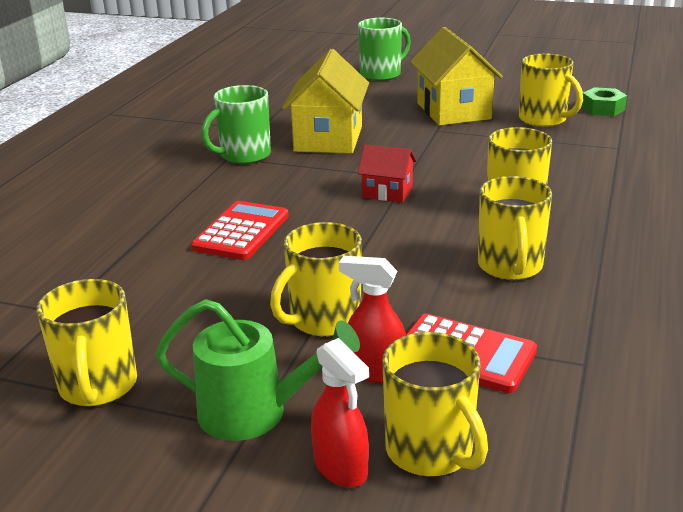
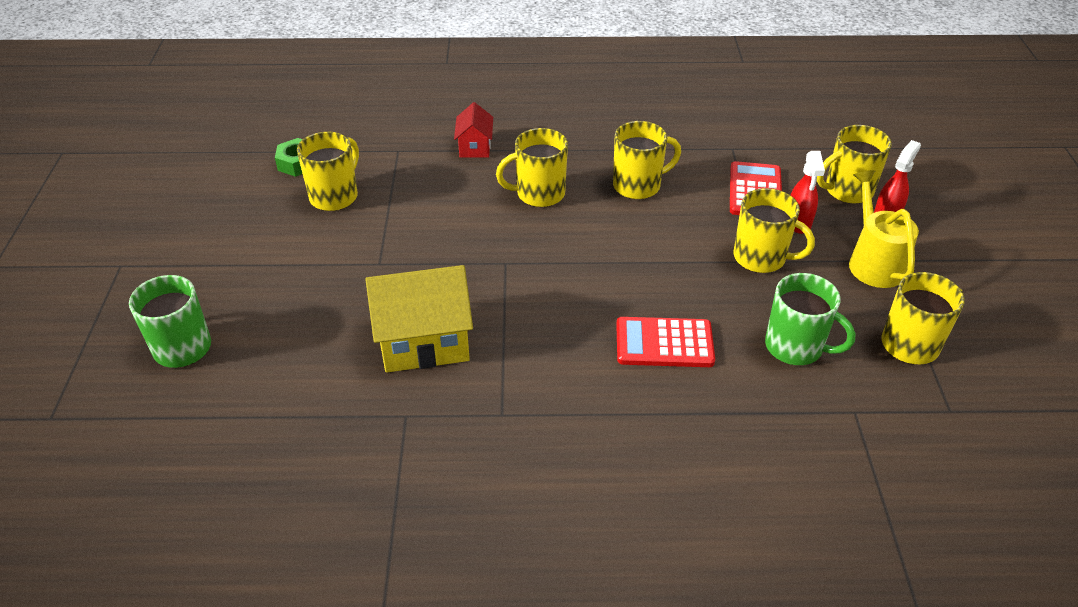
camera: 110 degrees left, 15 degrees up
(244, 155) = (493, 401): green mug -> green mug (795, 347)
(254, 412) = (873, 262): green watering can -> yellow watering can
(387, 192) = (543, 268): red house -> red house (475, 147)
(430, 451) = (847, 190): yellow mug -> yellow mug turned 150 degrees counterclockwise
(453, 111) = (318, 260): yellow house -> none

